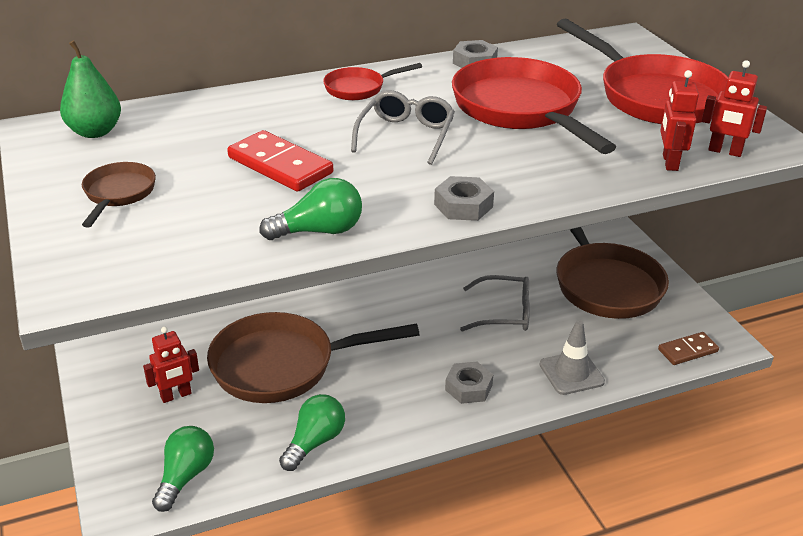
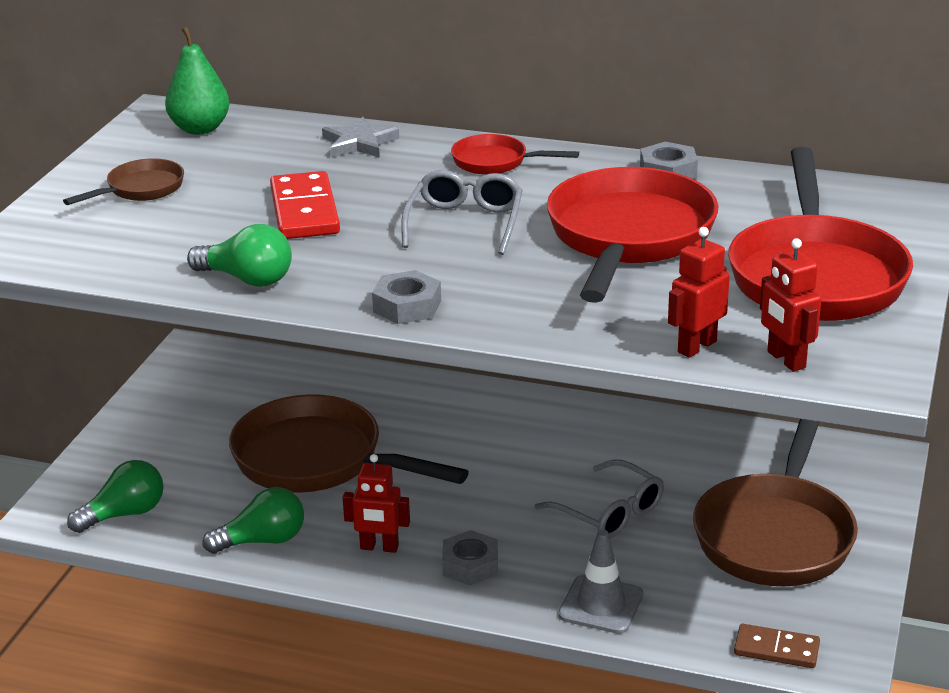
camera: 40 degrees right, 5 degrees down
(176, 395) = (195, 443): red robot -> red robot (379, 547)
(241, 104) = (359, 143): none -> grey star
(406, 135) = (465, 223): grey glasses -> grey glasses turned 45 degrees counterclockwise

